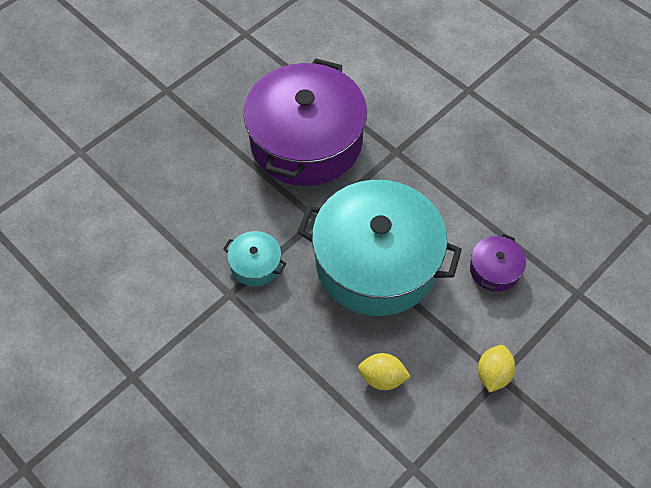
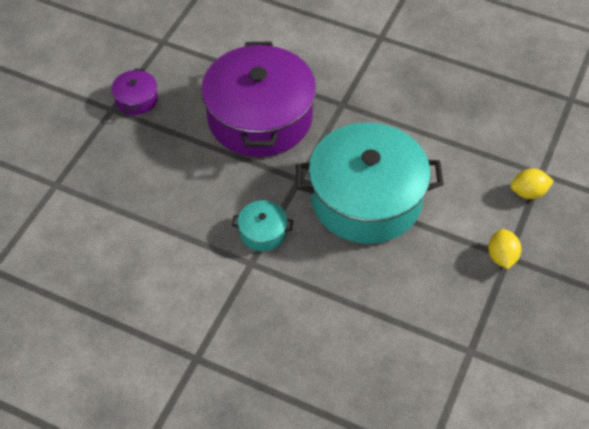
camera: 20 degrees left, 5 degrees down
(382, 378) = (413, 289): yellow lemon -> yellow lemon (528, 193)
(494, 270) = (466, 175): purple pot -> purple pot (136, 99)

